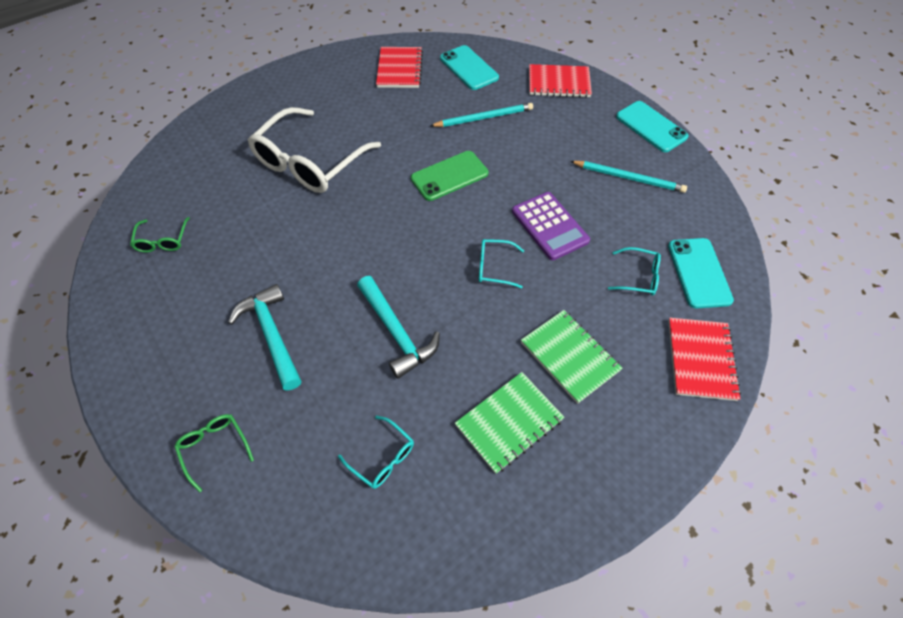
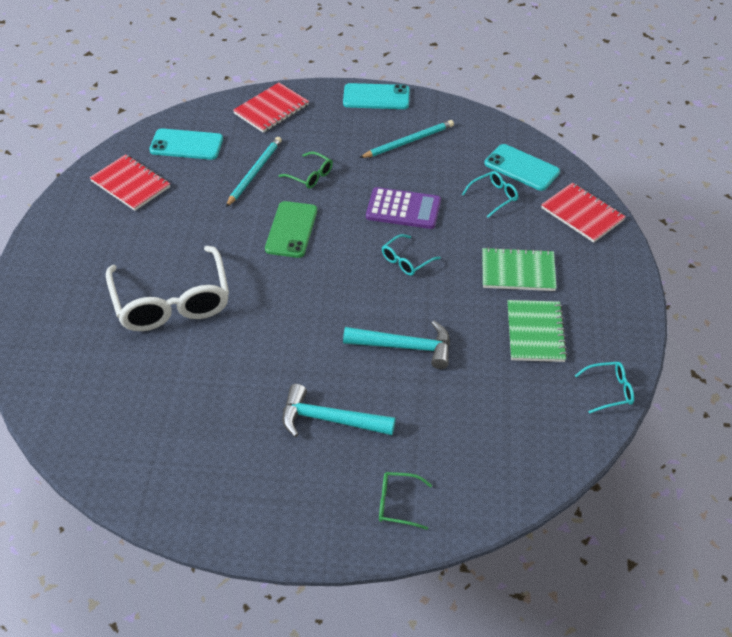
camera: 50 degrees left, 10 degrees down
(162, 241) = (146, 444): green glasses -> green glasses (310, 176)
(382, 457) = (498, 412): turquoise glasses -> turquoise glasses (609, 391)

